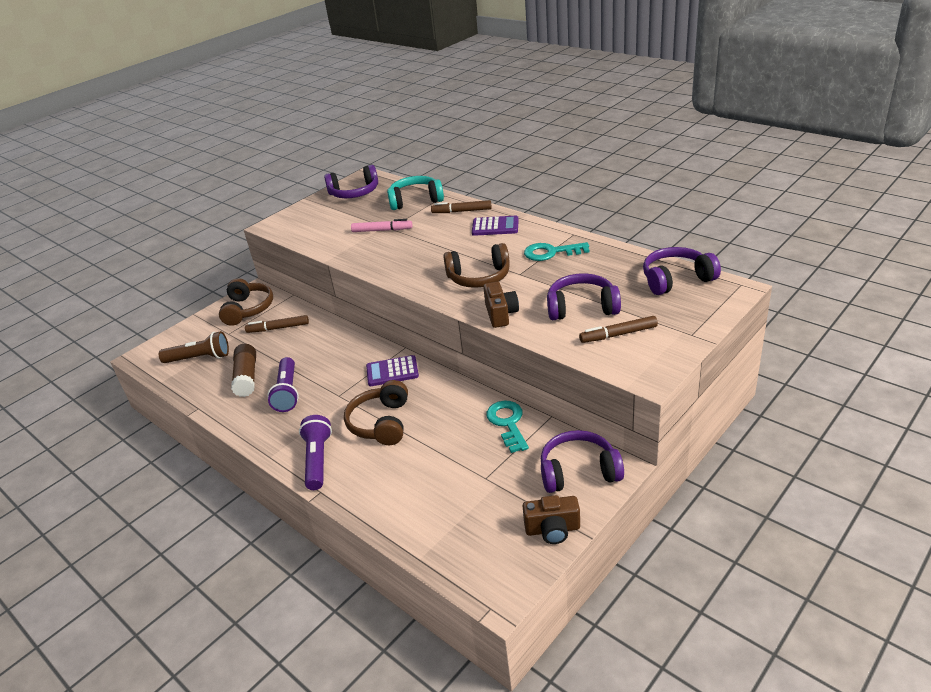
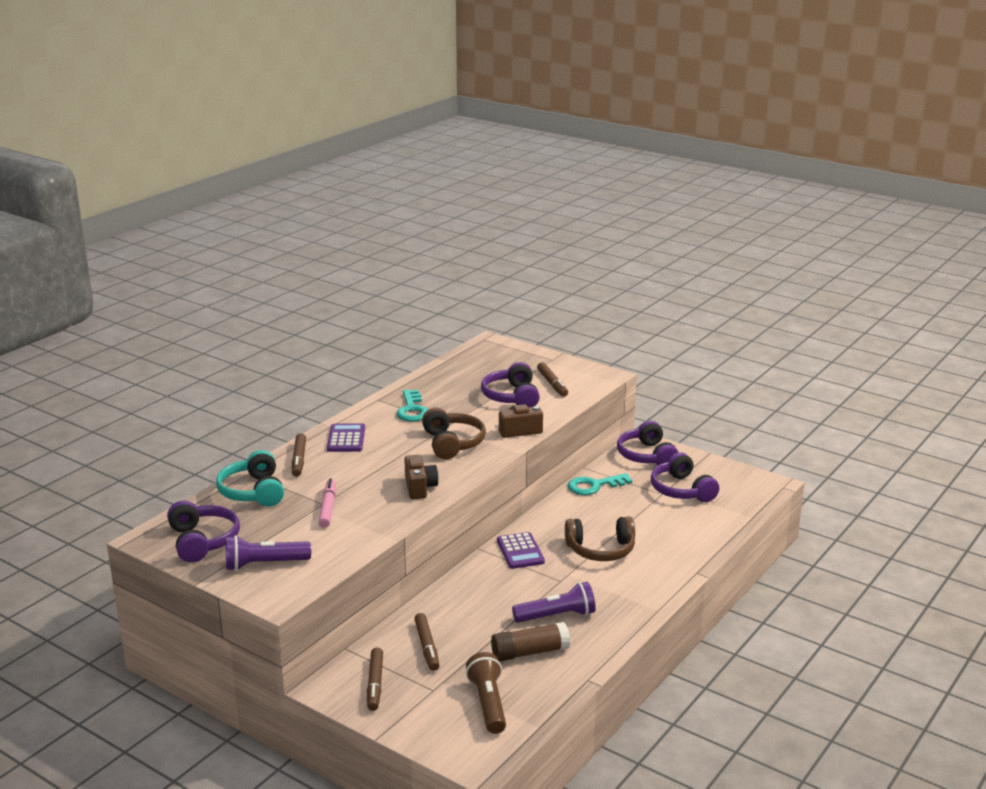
camera: 100 degrees left, 10 degrees down
(248, 309) = (375, 684): brown headphones -> brown marker
(318, 460) = (657, 579): purple flashlight -> purple flashlight (264, 564)
(552, 529) = (707, 466): brown camera -> brown camera (420, 487)
(676, 279) = (472, 360): purple headphones -> purple headphones (681, 490)

